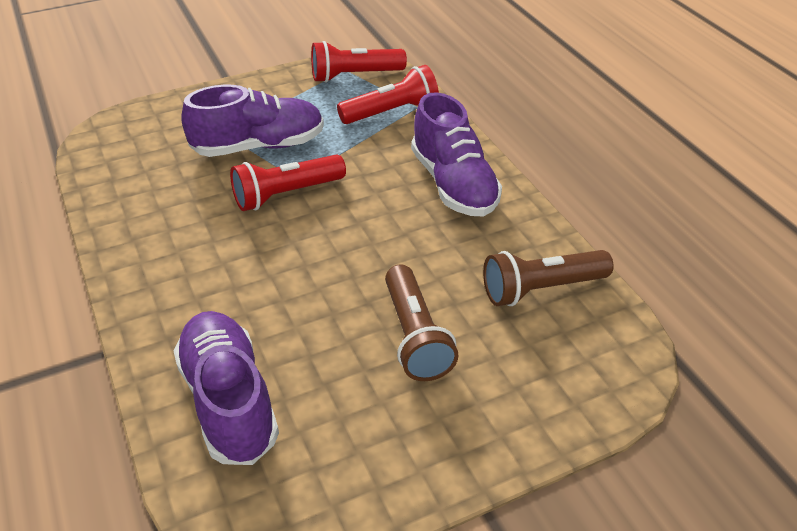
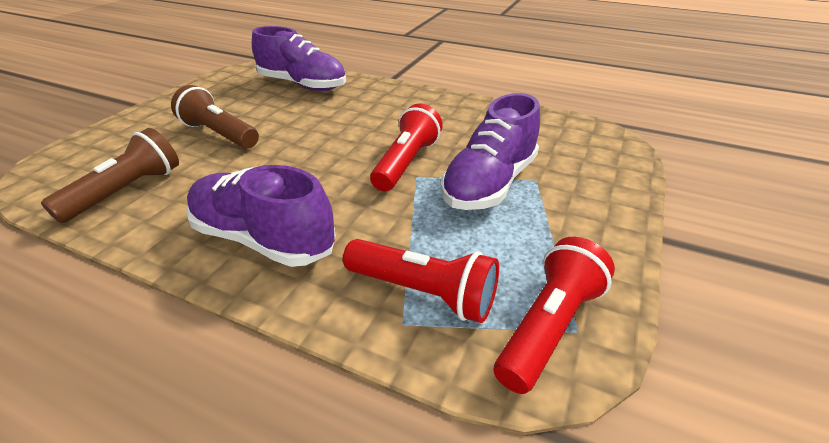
camera: 140 degrees right, 5 degrees down
(391, 112) = (424, 292): red flashlight -> red flashlight turned 90 degrees counterclockwise

